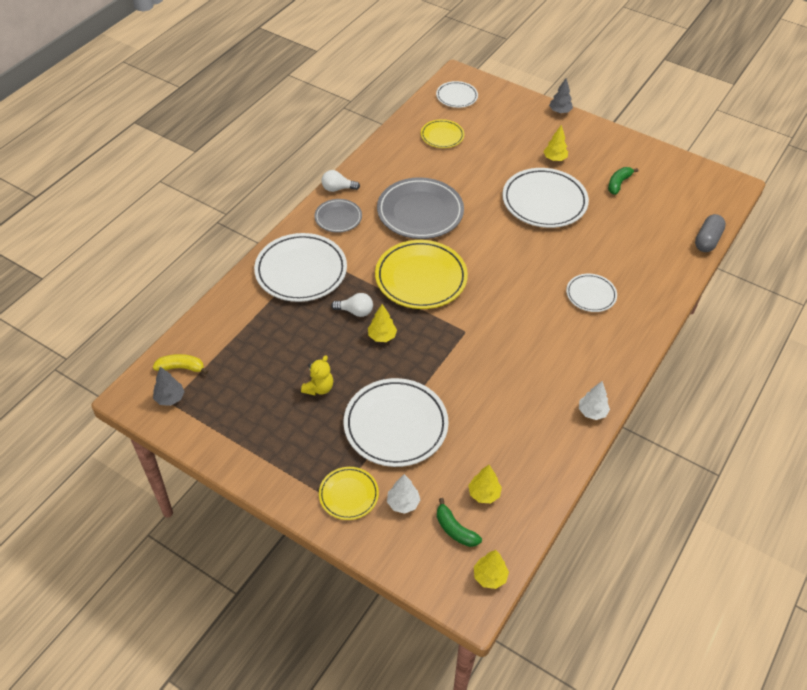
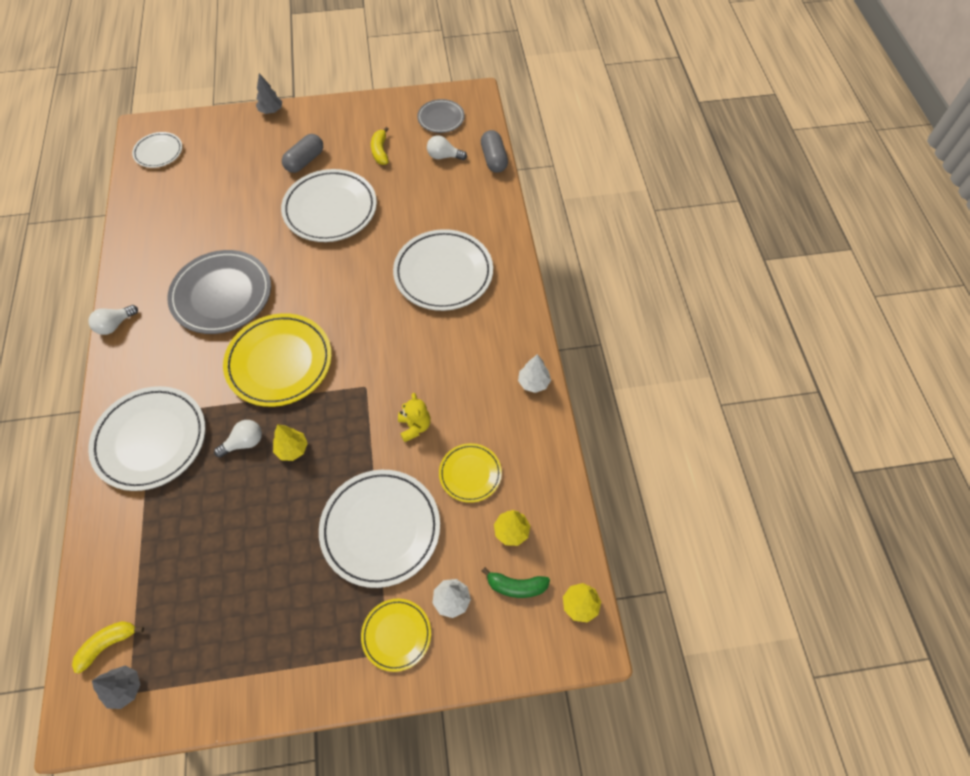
camera: 40 degrees left, 10 degrees up
(319, 388) = (275, 550): yellow teddy bear -> yellow teddy bear (414, 426)
(338, 218) = (142, 356): grey plate -> grey plate (441, 118)
(442, 136) = (178, 202): yellow plate -> yellow plate (470, 474)
(554, 159) = (305, 161): yellow tree -> grey capsule
(591, 295) = (443, 273): white plate -> white plate, size x1.84
(618, 183) = (380, 151): green banana -> yellow banana
(667, 215) = (444, 156): none -> white light bulb

